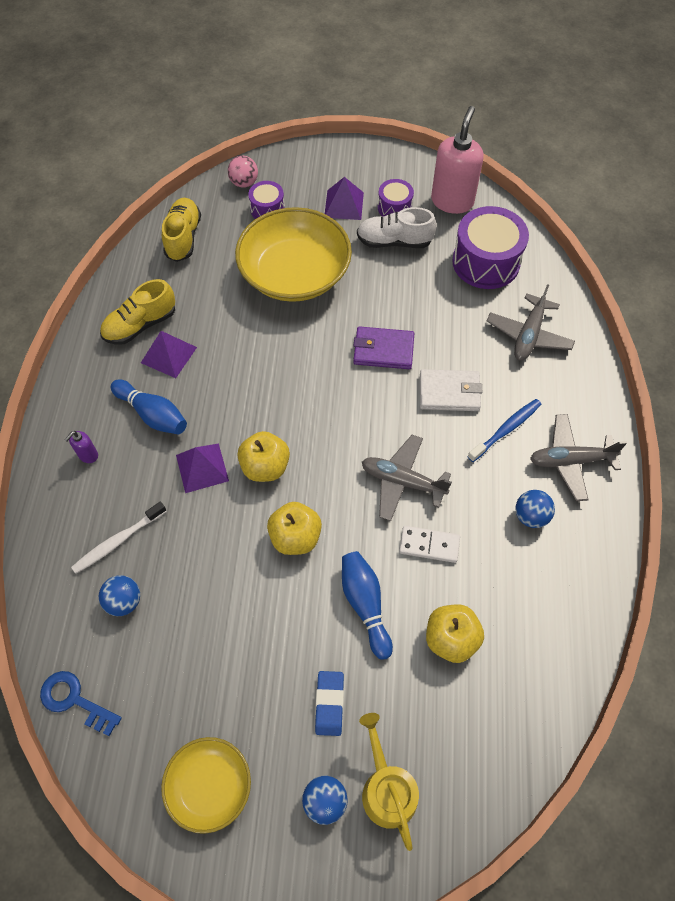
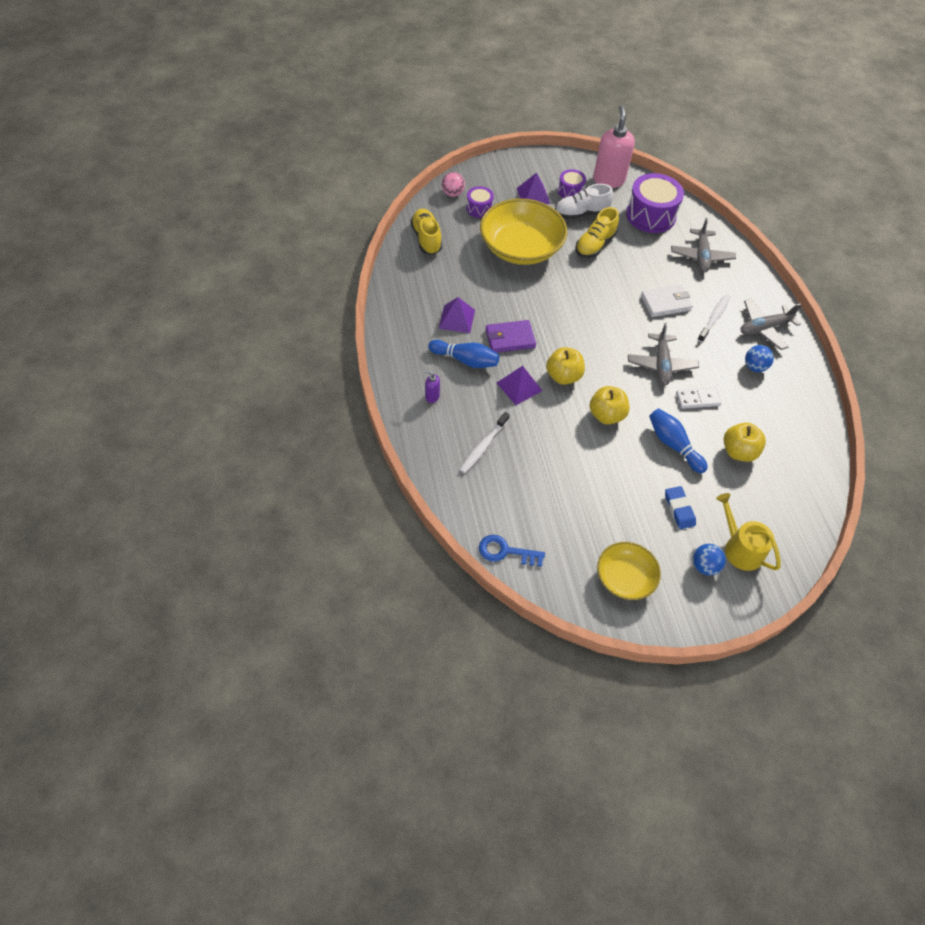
camera: 20 degrees left, 5 degrees down
(88, 455) = (432, 396): purple soap dispenser -> purple soap dispenser turned 90 degrees clockwise
(124, 601) = (508, 482): blue ball -> none
(140, 325) = (425, 303): yellow shoe -> yellow shoe (595, 245)
(383, 350) = (608, 285): purple wallet -> purple wallet (510, 338)
(402, 481) = (661, 364): grey plane -> grey plane turned 90 degrees counterclockwise
(506, 429) = (714, 318): blue toothbrush -> white toothbrush

